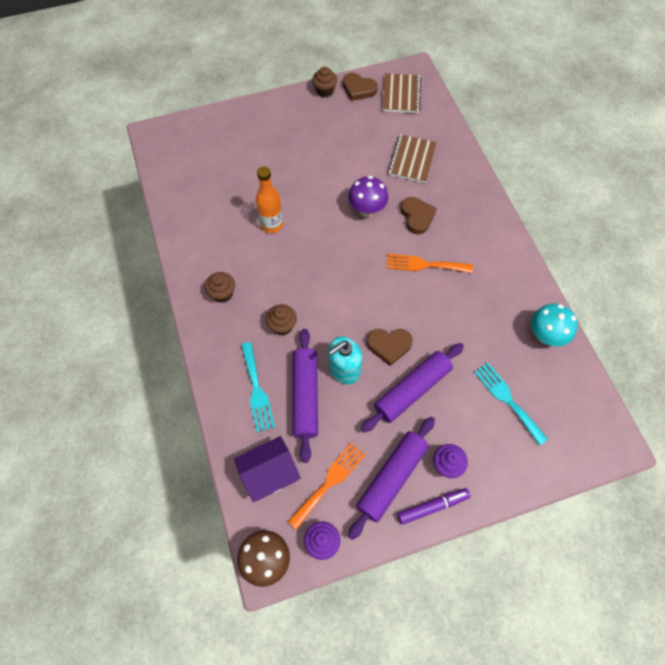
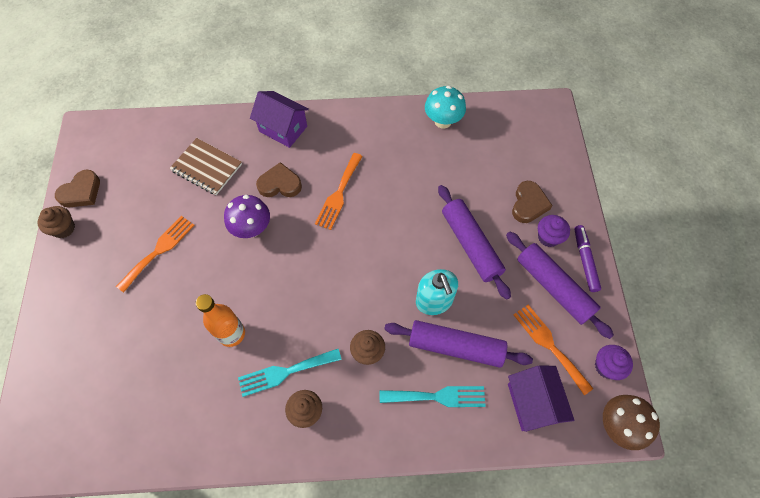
camera: 75 degrees left, 0 degrees up
(326, 154) = (159, 250): none -> orange fork
(389, 346) = (419, 252): brown heart -> brown heart (528, 204)
(401, 95) = (113, 152): brown notebook -> none
(475, 202) = (283, 129): none -> purple house
(507, 399) = (497, 170): turquoise fork -> turquoise fork (285, 372)

